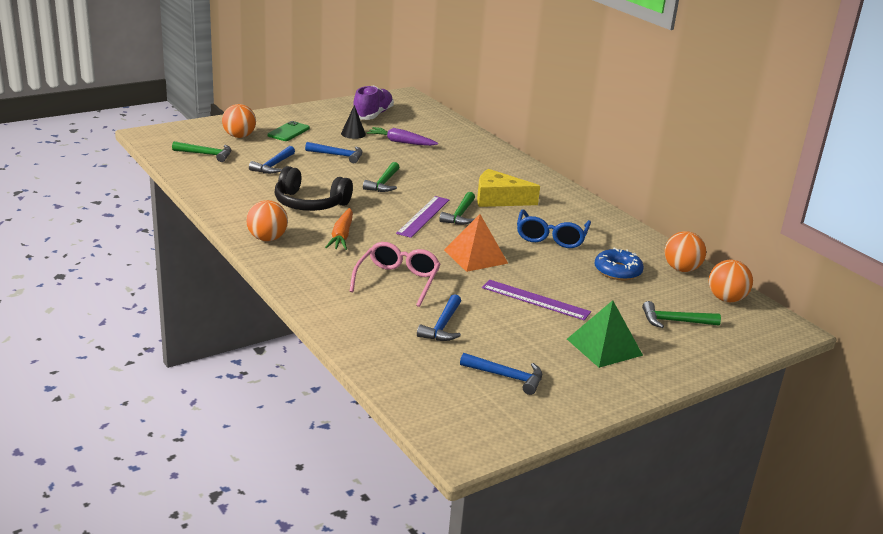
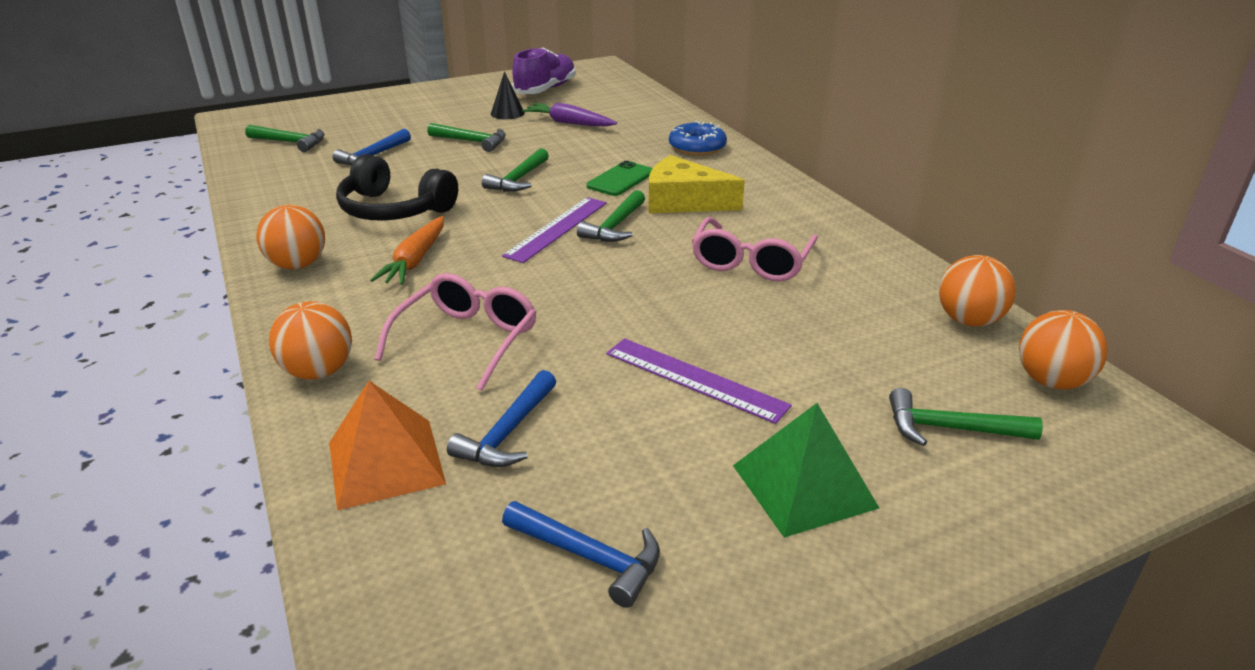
camera: 10 degrees right, 5 degrees up
(239, 136) = (351, 118): orange ball -> orange ball (318, 371)
(288, 132) = (420, 112): green phone -> green phone (620, 179)
(338, 155) = (472, 141): blue hammer -> green hammer
(475, 256) = (615, 295): orange pyramid -> orange pyramid (386, 462)
(551, 237) = (751, 263): blue glasses -> pink glasses
(617, 271) = (854, 323): blue donut -> blue donut (697, 147)

